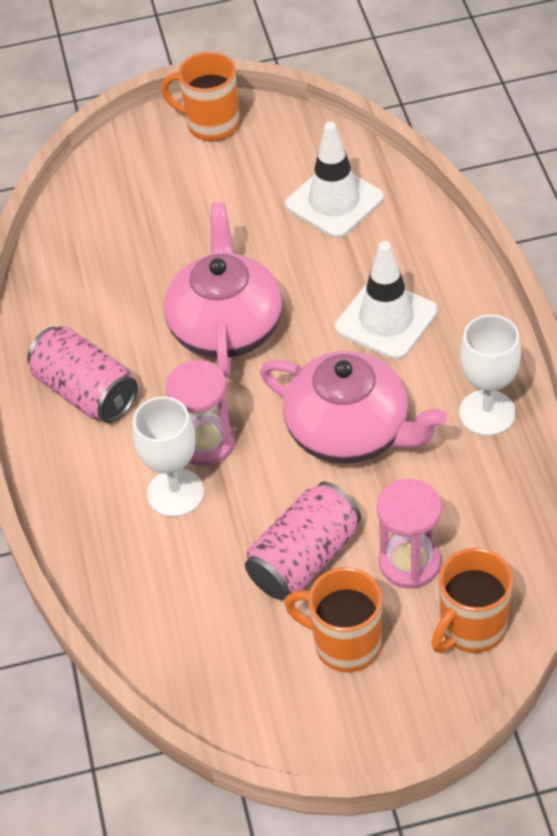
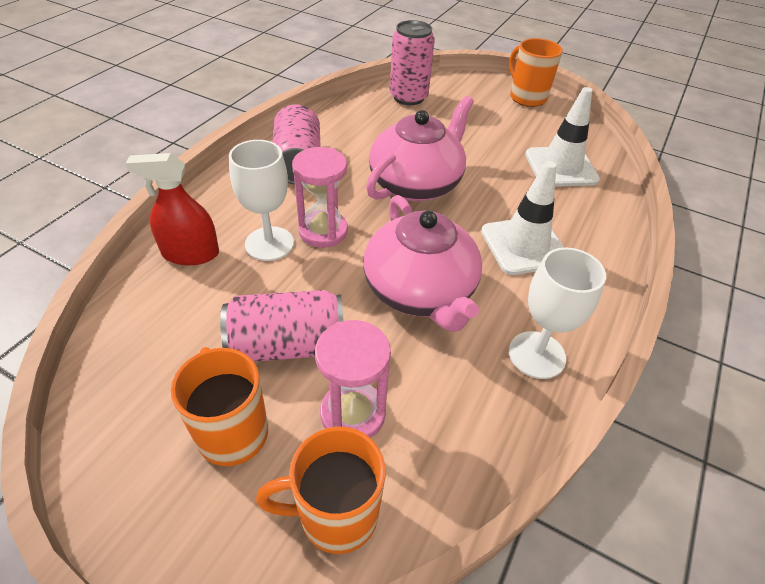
camera: 35 degrees right, 5 degrees down
(89, 218) = (408, 97): none -> pink can
(121, 558) = (190, 253): none -> red spray bottle

